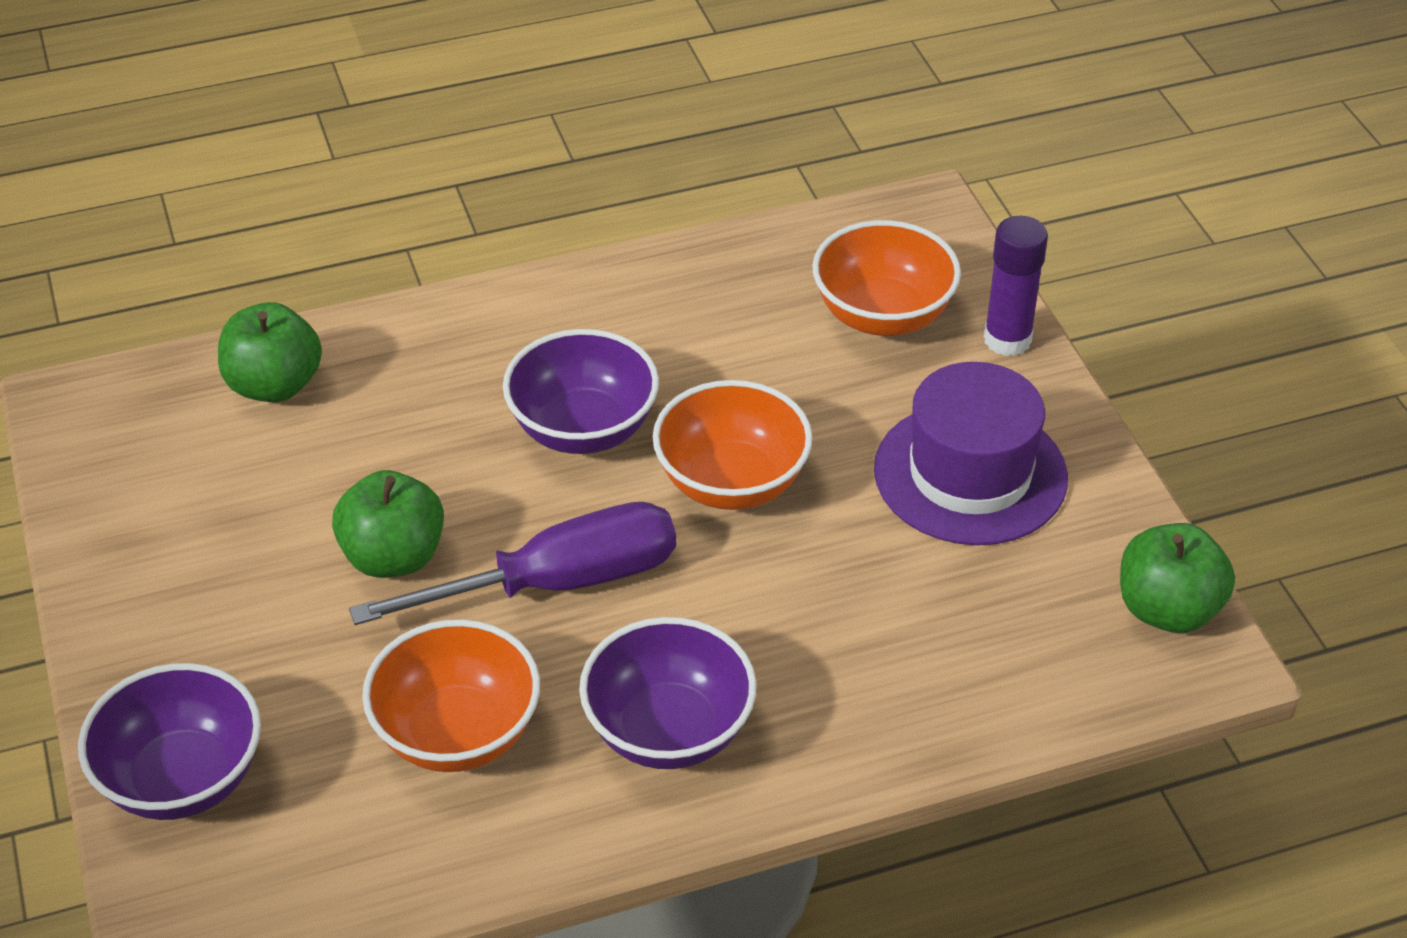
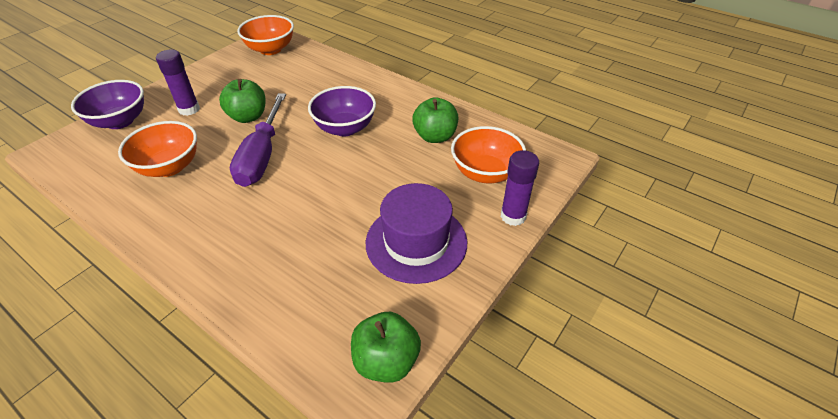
camera: 55 degrees right, 0 degrees up
(259, 644) = (189, 109): none -> purple glue stick
(274, 385) = (309, 62): green apple -> green apple (435, 136)
(559, 582) = (261, 157): purple screwdriver -> purple screwdriver turned 60 degrees clockwise
(668, 731) = (198, 218): purple bowl -> none
(731, 483) = (348, 175): orange bowl -> orange bowl (270, 49)

